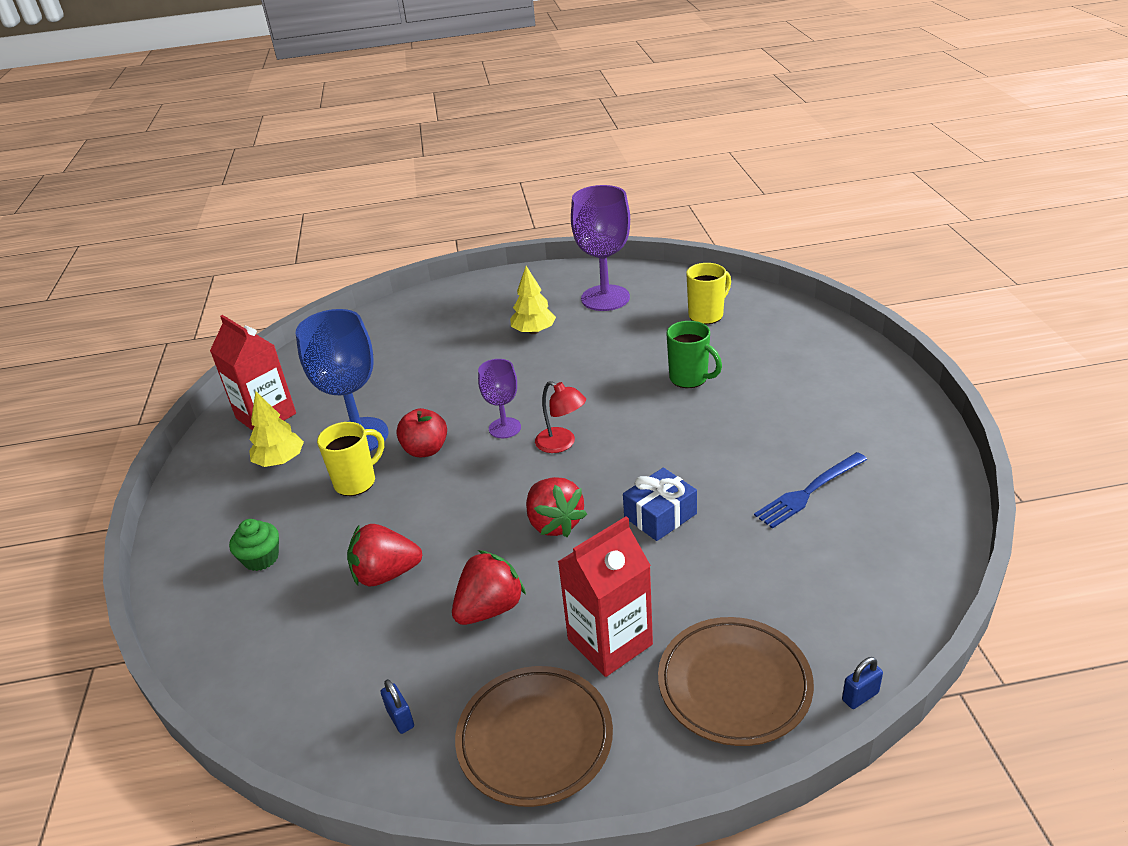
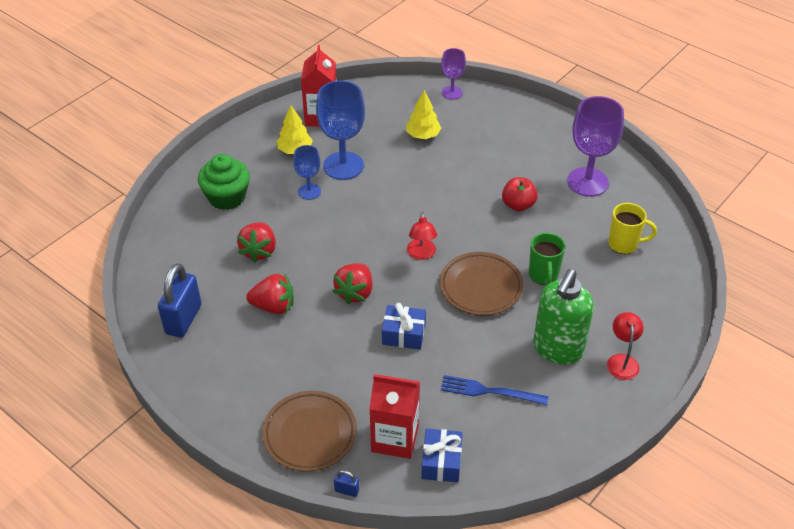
camera: 45 degrees right, 10 degrees up
(261, 558) = (227, 197): green cupcake -> green cupcake, size x1.72
(356, 482) = (309, 191): yellow mug -> blue goblet
(386, 574) = (259, 251): red strawberry -> red strawberry turned 120 degrees counterclockwise
(400, 718) = (183, 319): blue padlock -> blue padlock, size x2.33
(425, 450) = (359, 200): red apple -> red apple (518, 205)
(504, 428) = (410, 221): purple goblet -> purple goblet (452, 93)
(534, 331) = (513, 172): yellow tree -> yellow tree (423, 135)
(535, 738) = (213, 375): brown plate -> brown plate (481, 287)
(610, 642) = (294, 367): red carton -> red carton (395, 438)
(796, 417) = (557, 349): none -> green soap dispenser
(851, 385) = (622, 361): none -> red lamp
(881, 582) = (441, 462): none -> blue gift

